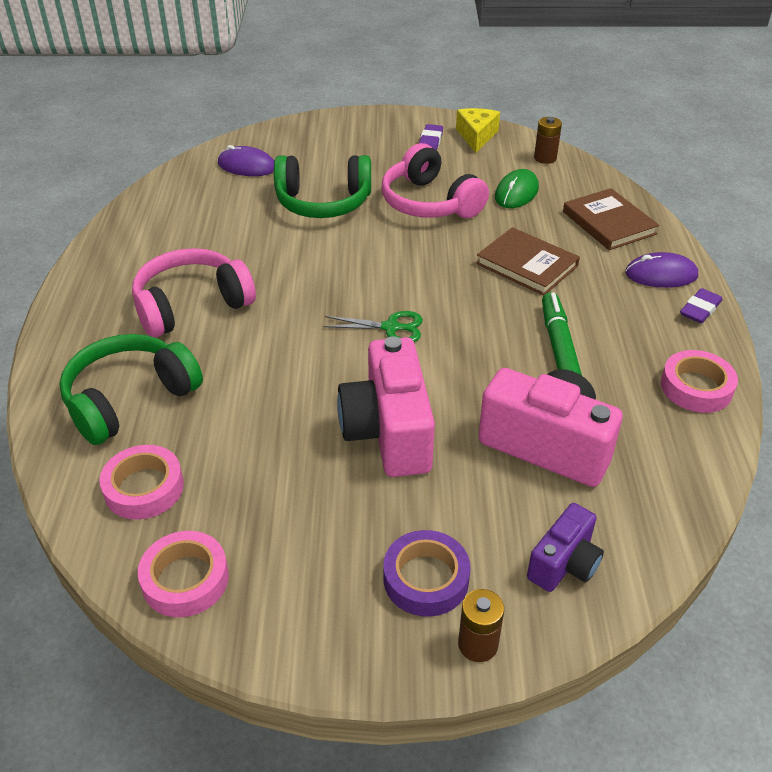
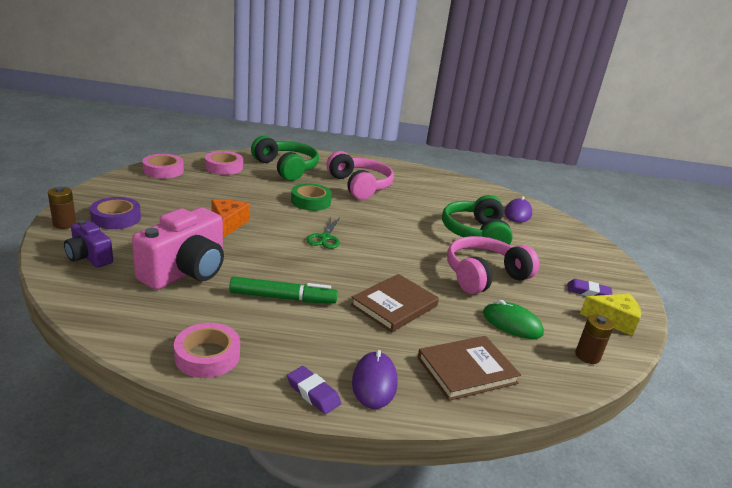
camera: 90 degrees right, 15 degrees down
(272, 353) = (310, 201): none -> green tape
(388, 432) = (228, 224): pink camera -> orange cheese

